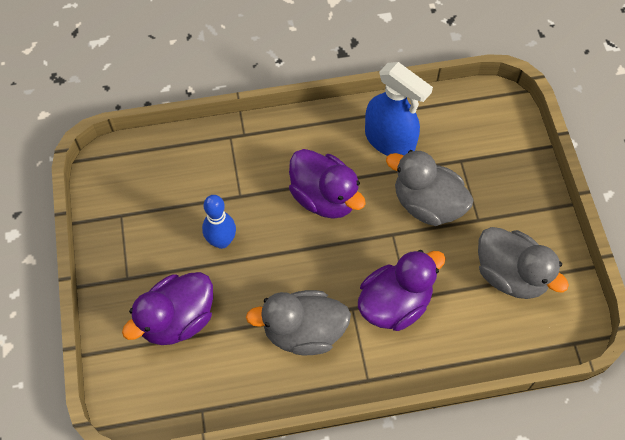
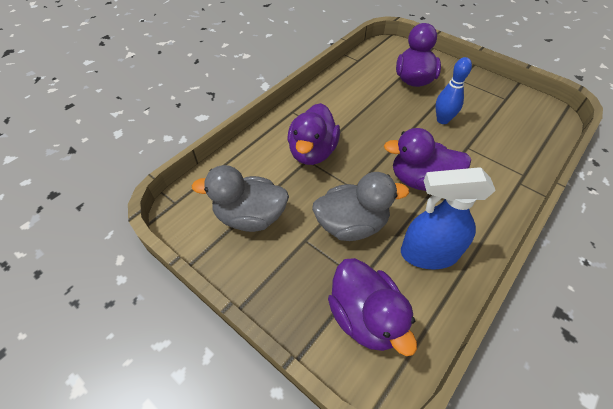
camera: 140 degrees right, 10 degrees down
(303, 332) = (348, 110): grey duck -> none
(480, 137) = (365, 317): none -> purple duck

